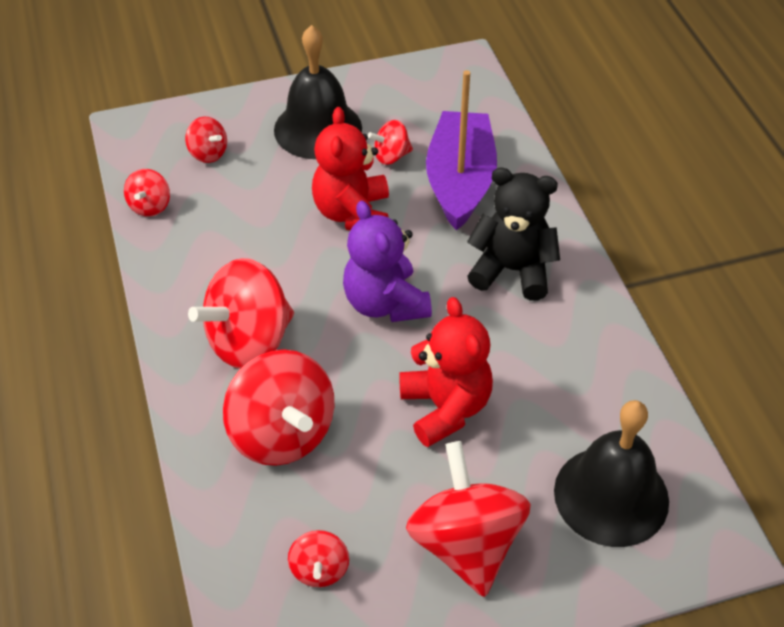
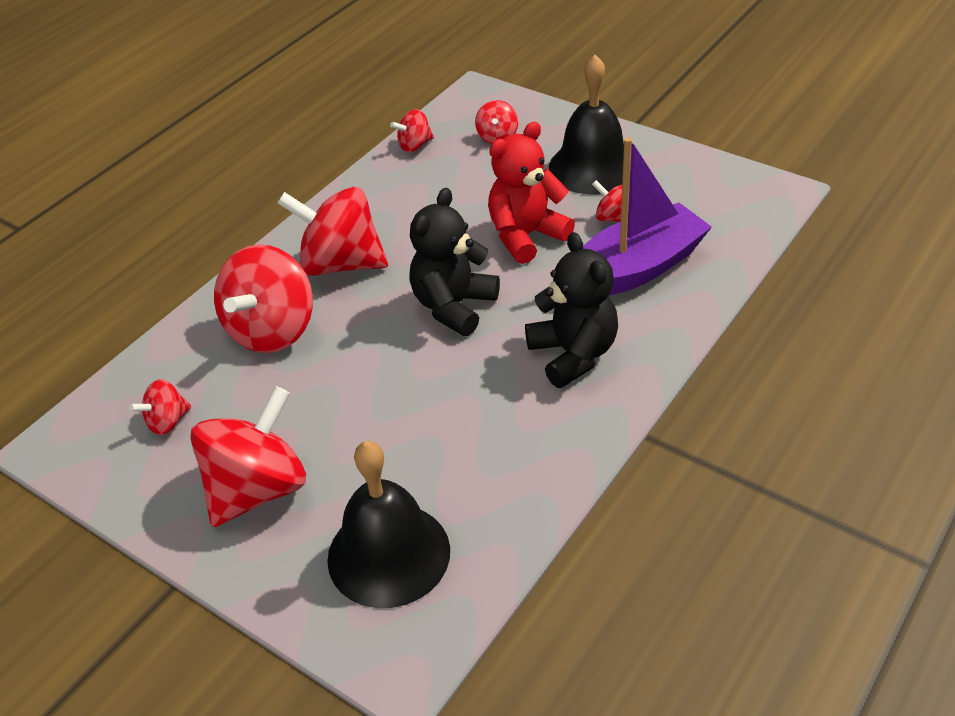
camera: 55 degrees right, 5 degrees down
(385, 303) = (454, 306): purple teddy bear -> black teddy bear
(445, 408) = (382, 400): red teddy bear -> none

